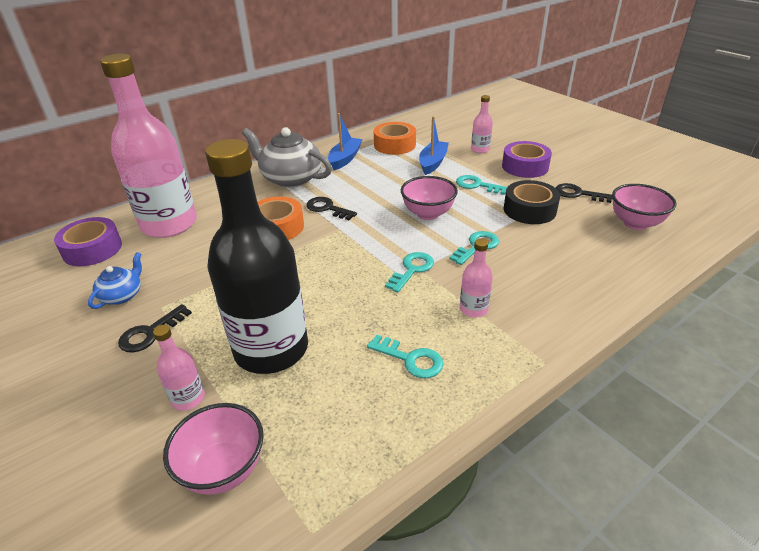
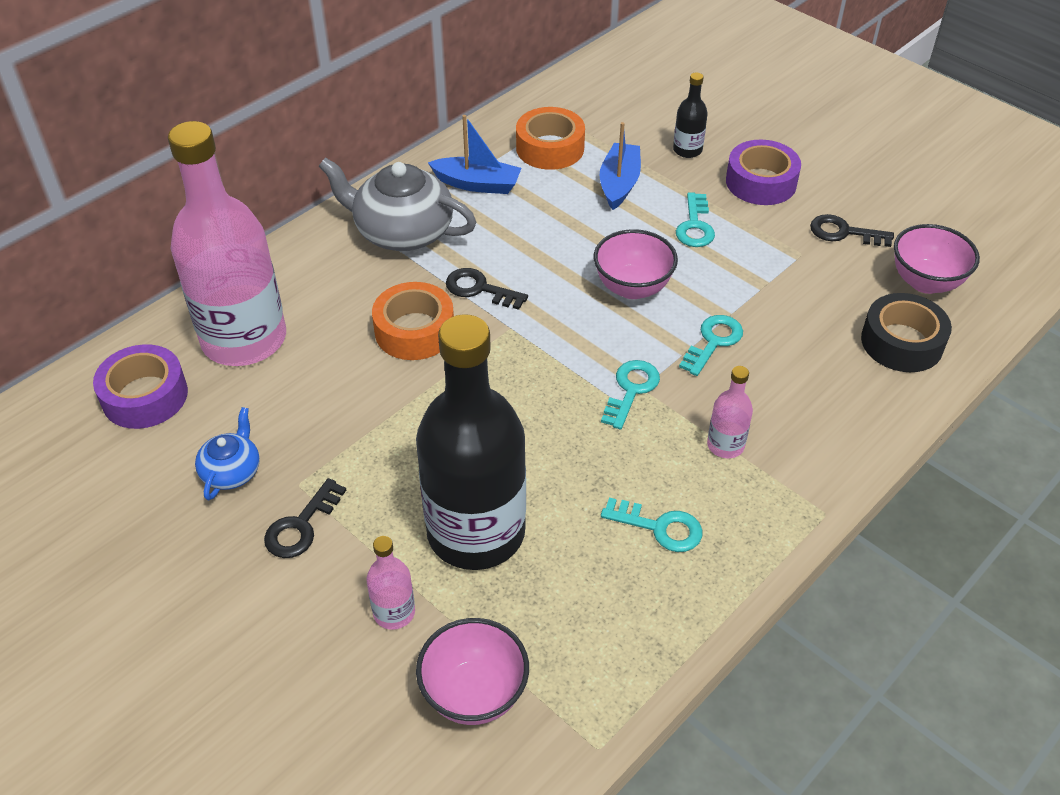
camera: 10 degrees left, 10 degrees up
(345, 159) = (477, 184): blue boat -> blue boat turned 90 degrees clockwise
(477, 185) = (695, 226): turquoise key -> turquoise key turned 105 degrees counterclockwise
(480, 149) = (687, 150): pink bottle -> black bottle
(529, 210) = (778, 268): black tape -> black tape (902, 342)

